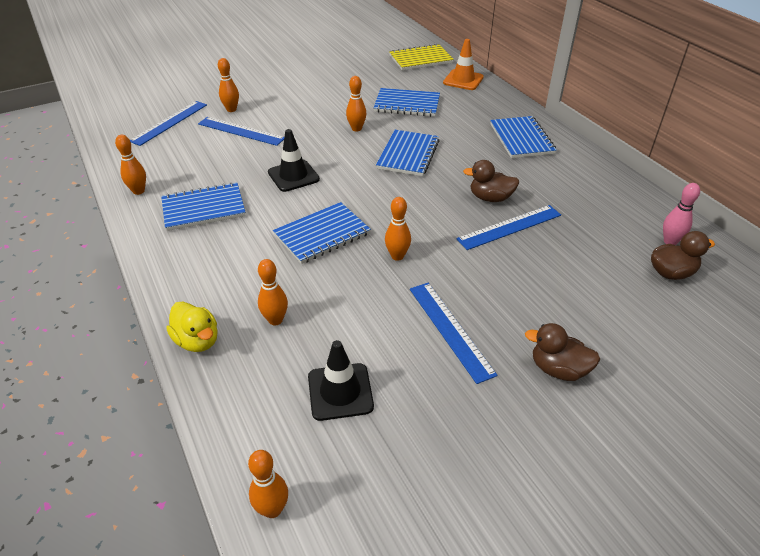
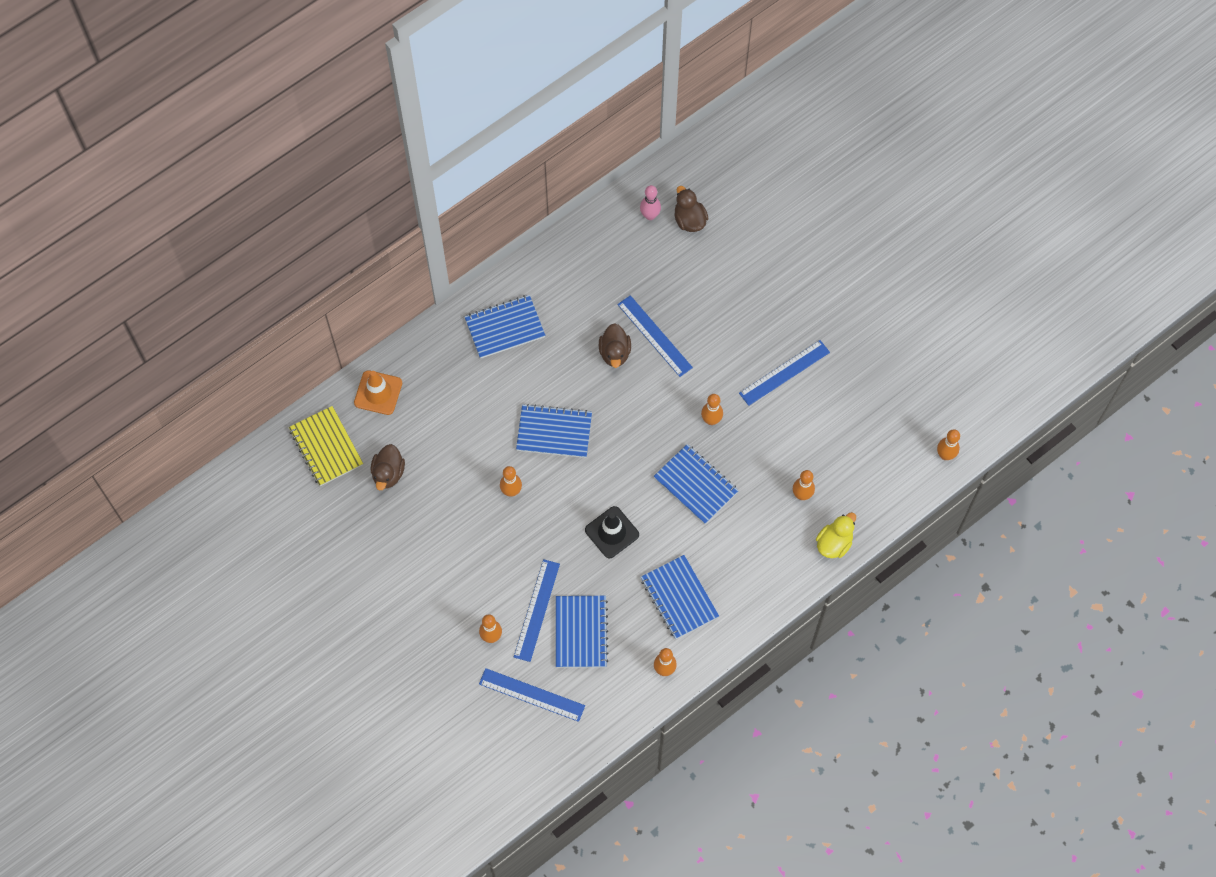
camera: 100 degrees left, 25 degrees up
(340, 392) = (856, 436): black traffic cone -> none
(407, 104) = (448, 447): blue notebook -> blue notebook (581, 632)
(558, 369) = (805, 302): brown duck -> brown duck (388, 473)

